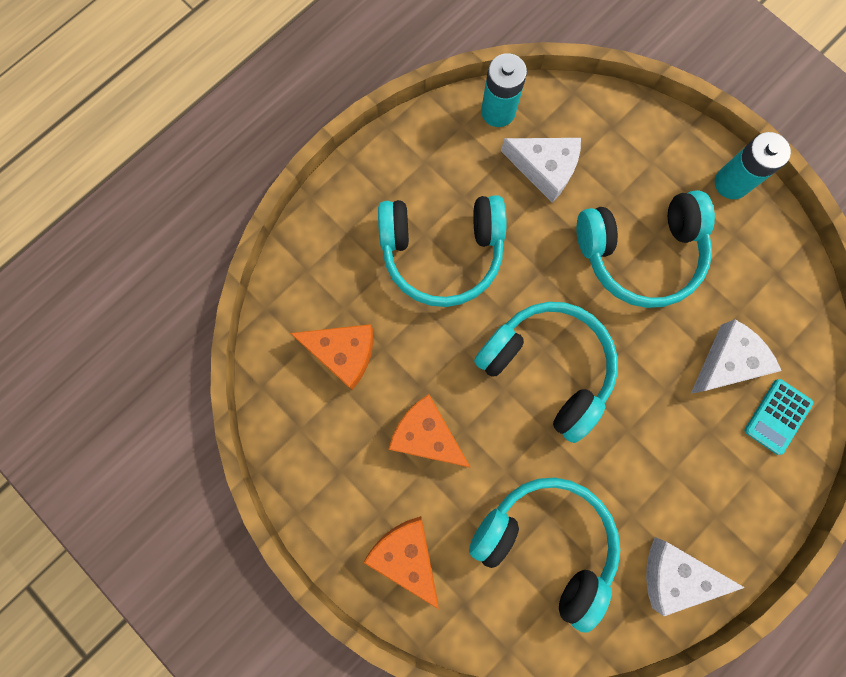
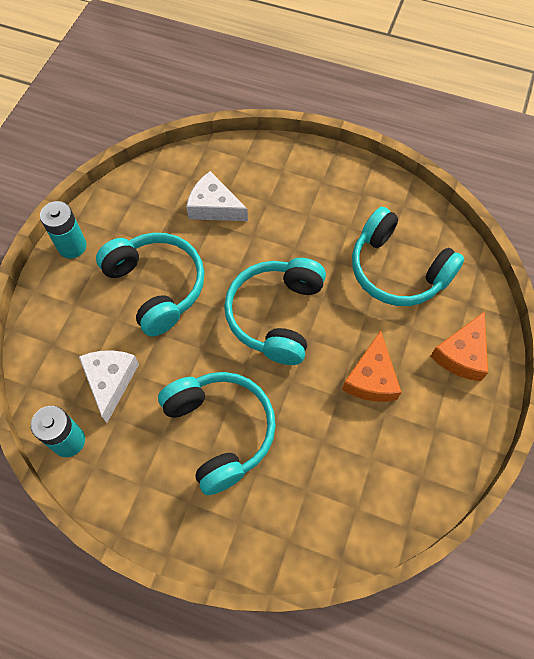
camera: 115 degrees left, 15 degrees down
(343, 353) = (343, 472): orange cheese -> none
(546, 542) = (397, 270): turquoise headphones -> turquoise headphones turned 60 degrees counterclockwise
(675, 574) = (371, 191): white cheese -> none
(777, 416) = (237, 169): turquoise calculator -> none

